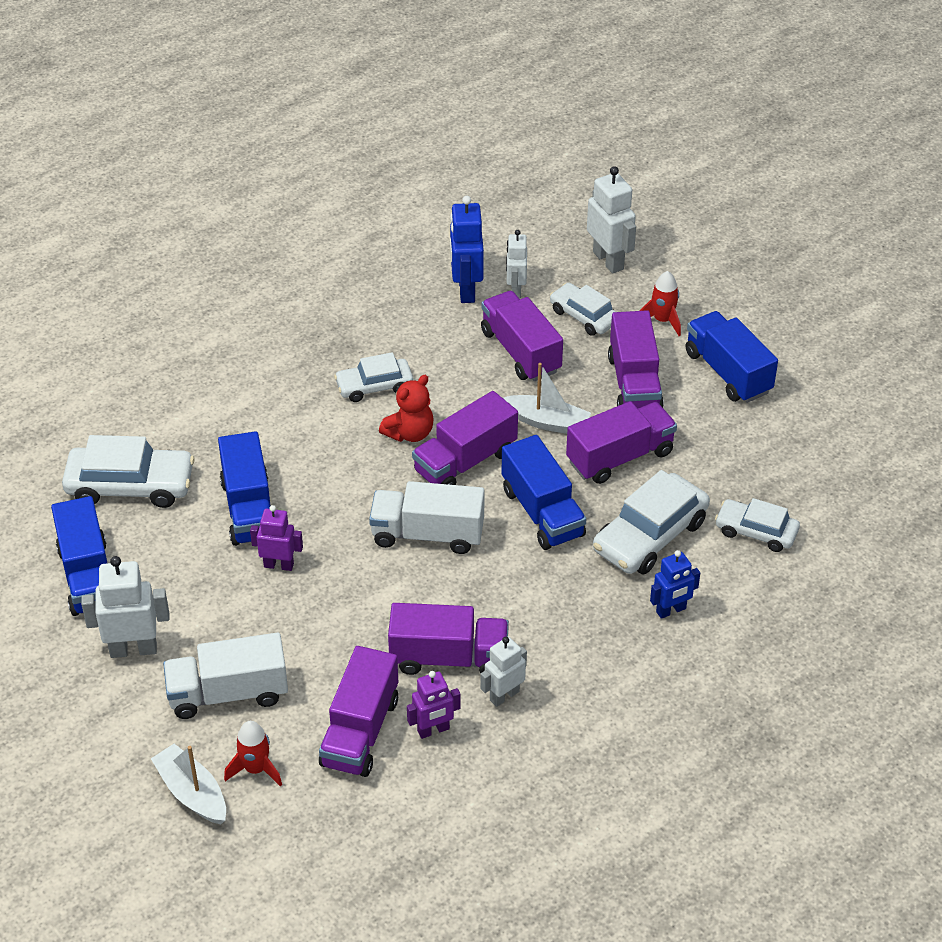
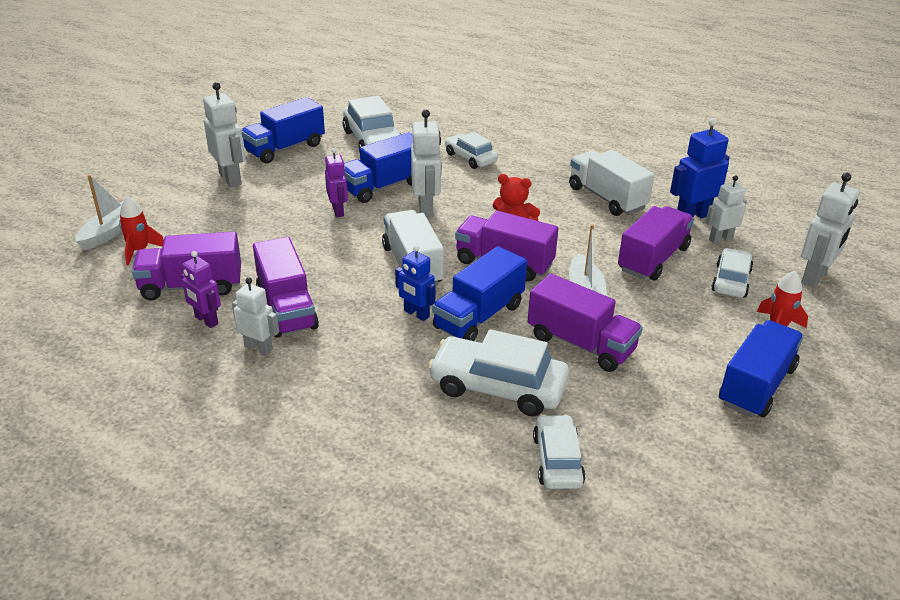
camera: 65 degrees right, 10 degrees down
(228, 693) = (206, 222): white truck -> white truck (607, 198)
(322, 487) = (426, 208): none -> white robot
(374, 386) = (547, 204): white car -> white car (470, 158)
(634, 383) = (680, 329): purple truck -> none
(671, 610) = (412, 424): blue robot -> blue robot (416, 314)

